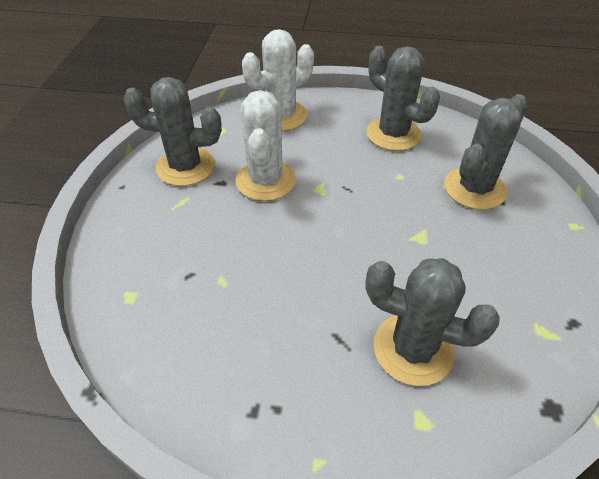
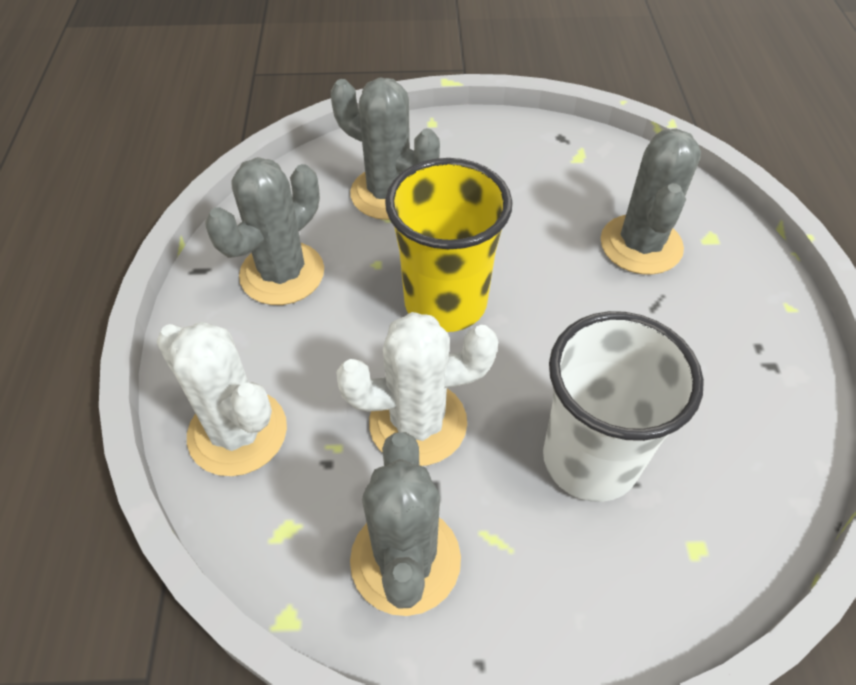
camera: 100 degrees left, 5 degrees up
(212, 256) = (590, 459): none -> white cup
(359, 205) = (445, 303): none -> yellow cup

